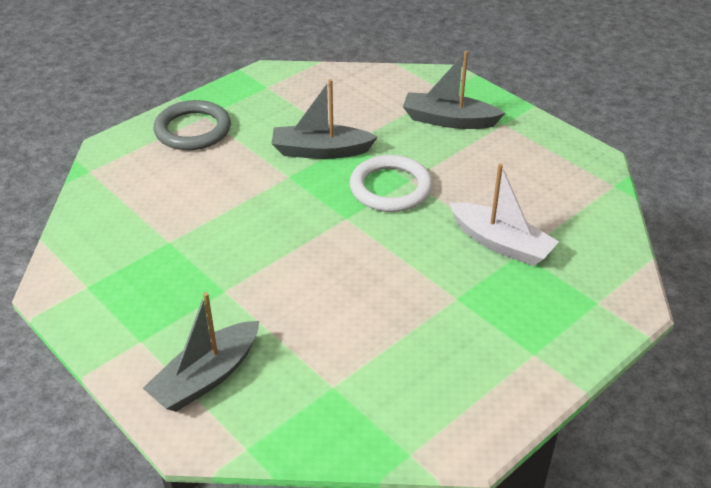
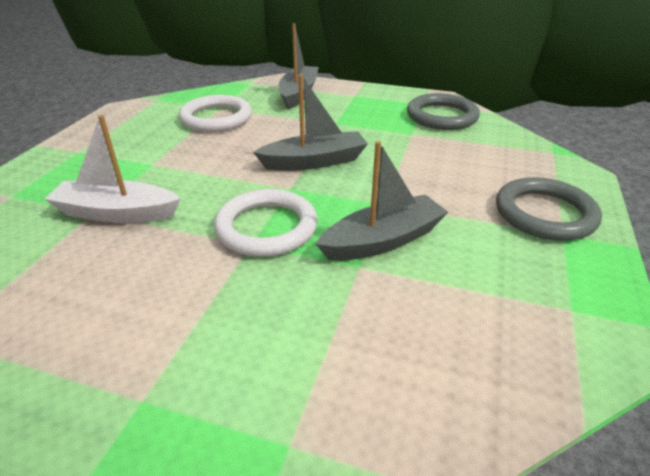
camera: 150 degrees right, 5 degrees down
(104, 254) = (442, 116): none -> grey ring
(351, 360) = (216, 118): none -> white ring
(449, 120) = (245, 363): grey boat -> grey boat (314, 162)

